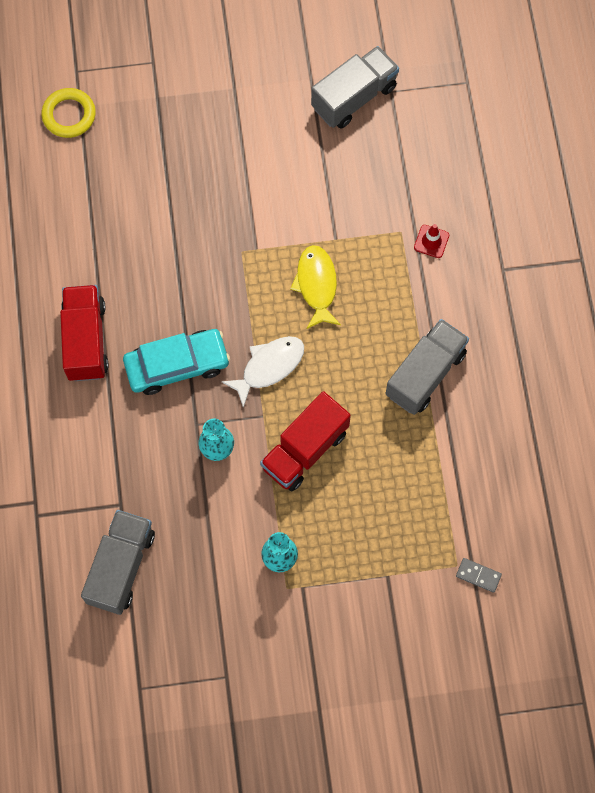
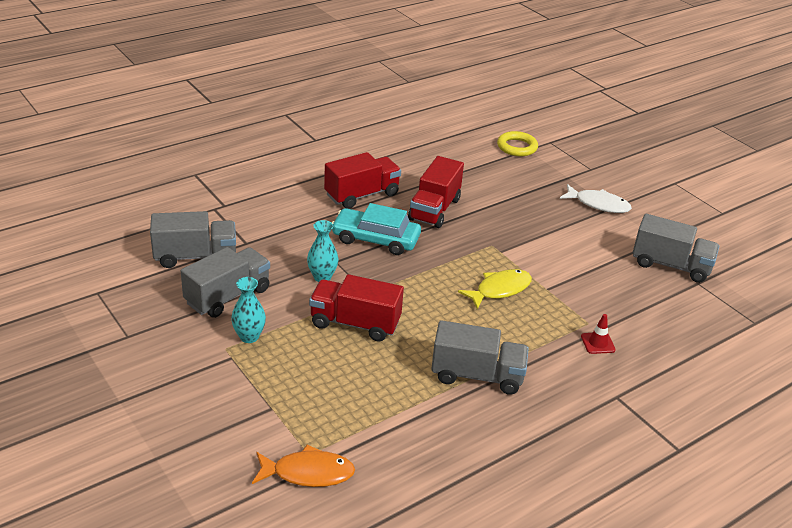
camera: 60 degrees right, 35 degrees down
(151, 276) = (434, 209): none -> red truck
(177, 365) = (376, 239): turquoise car -> turquoise car turned 150 degrees clockwise
(206, 557) = (228, 296): none -> grey truck
(269, 367) = (410, 284): white fish -> white fish (598, 204)
(478, 575) = (308, 473): grey domino -> orange fish

